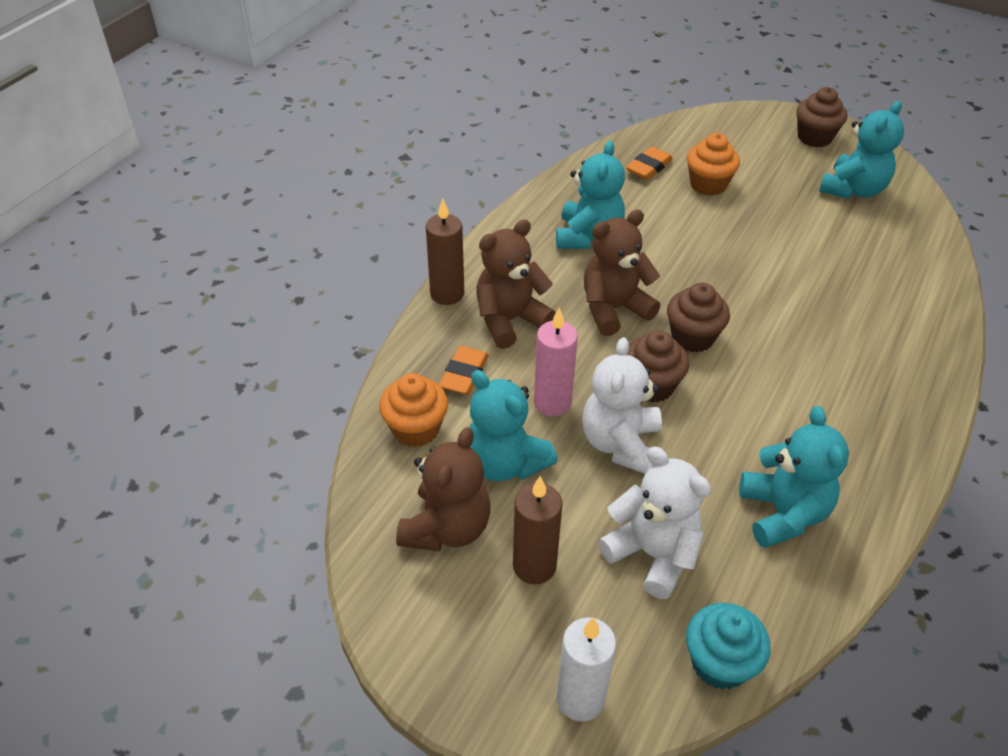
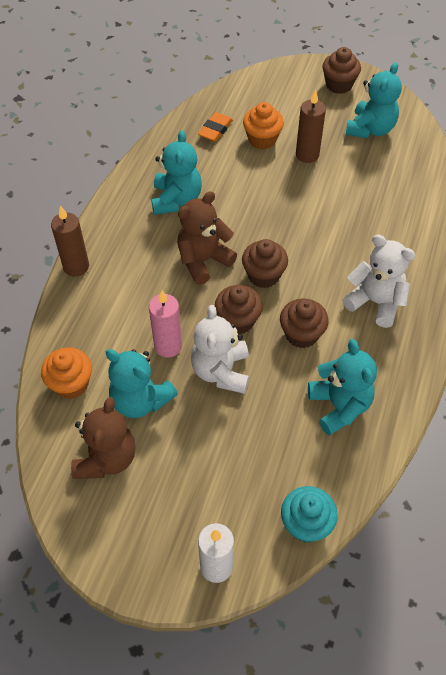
camera: 10 degrees left, 10 degrees up
(464, 374) = (99, 333): orange eraser -> none
(510, 320) = (127, 282): brown teddy bear -> none
(534, 566) = (172, 476): brown candle -> brown candle (307, 155)
(652, 554) = (253, 452): white teddy bear -> white teddy bear (375, 302)
(737, 415) = (301, 334): none -> brown cupcake

